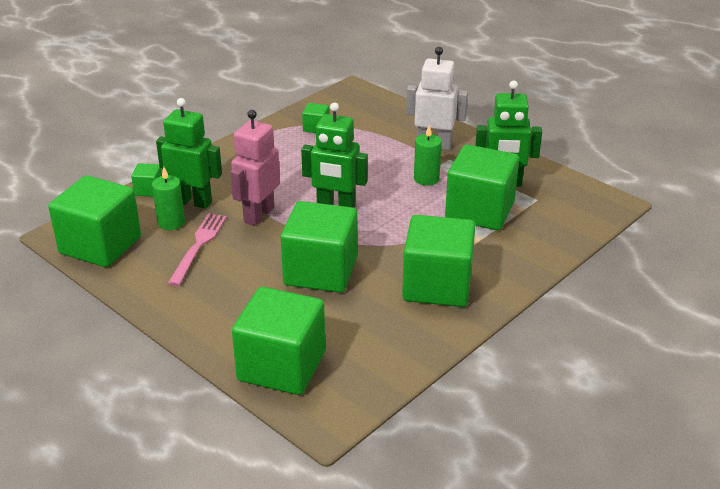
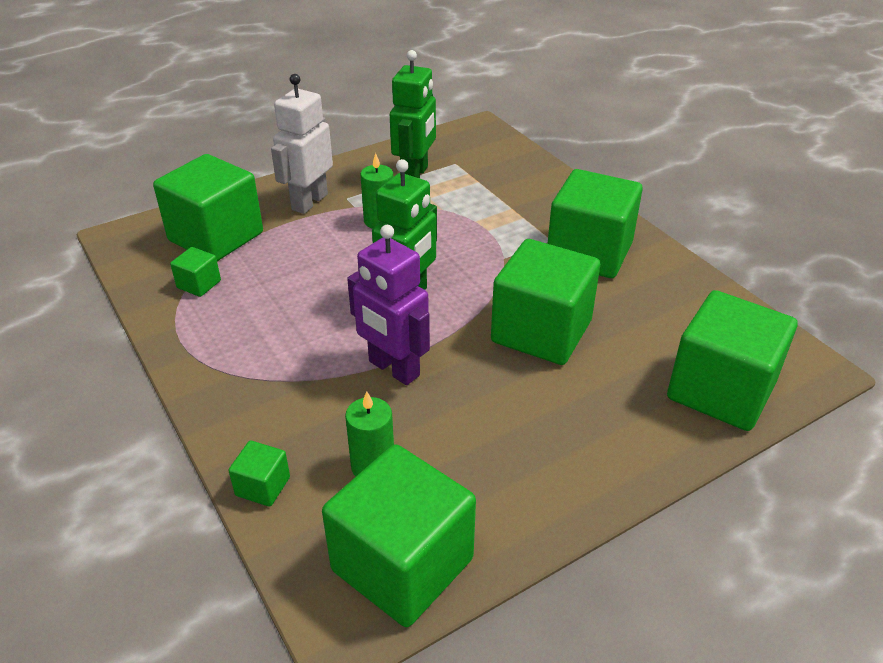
camera: 75 degrees left, 5 degrees up
(193, 202) = (326, 434): green robot -> none
(198, 246) = (447, 440): pink fork -> none
(258, 215) = (393, 369): pink robot -> purple robot
(479, 211) = (461, 200): green cube -> green cube (216, 237)

